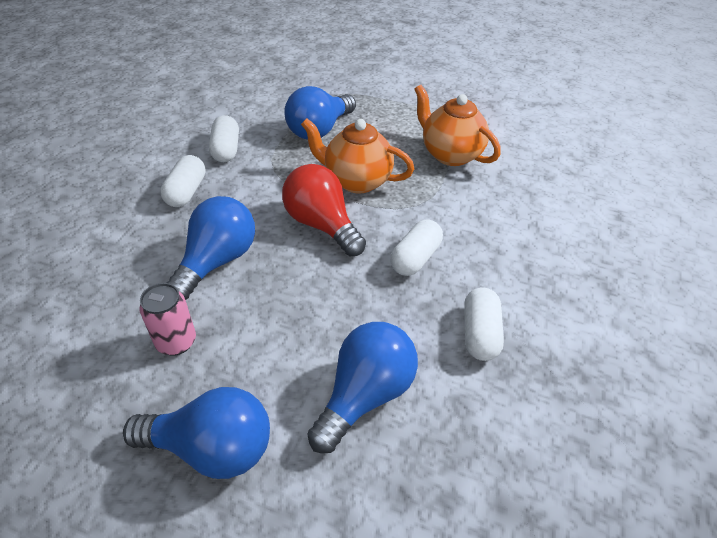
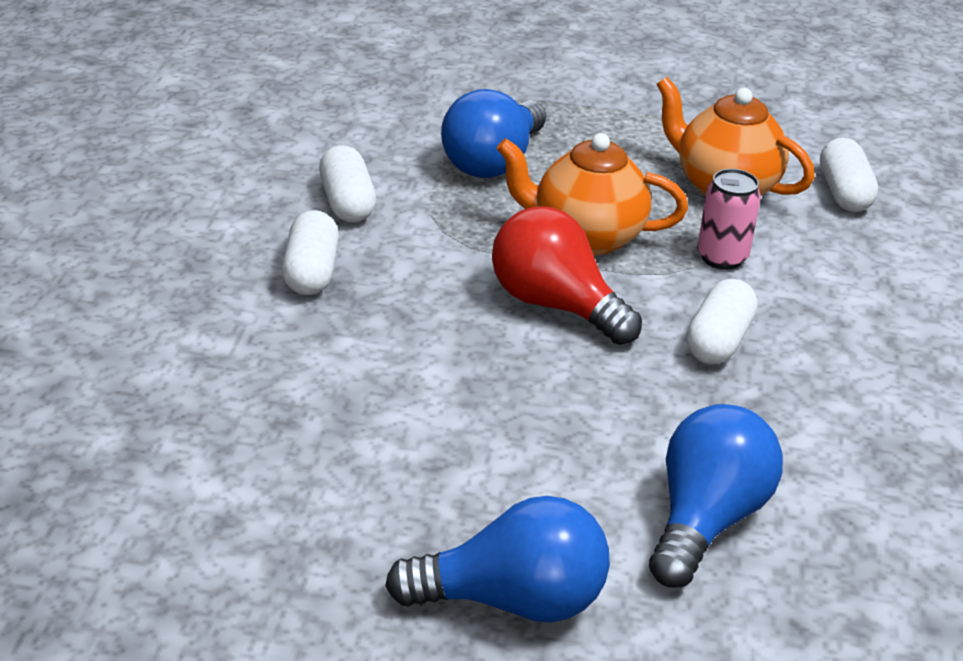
camera: 10 degrees left, 10 degrees down
(176, 342) = (397, 479): pink can -> pink can (722, 257)
(217, 261) = (410, 368): blue light bulb -> none
(480, 333) = (845, 432): white capsule -> white capsule (844, 193)

